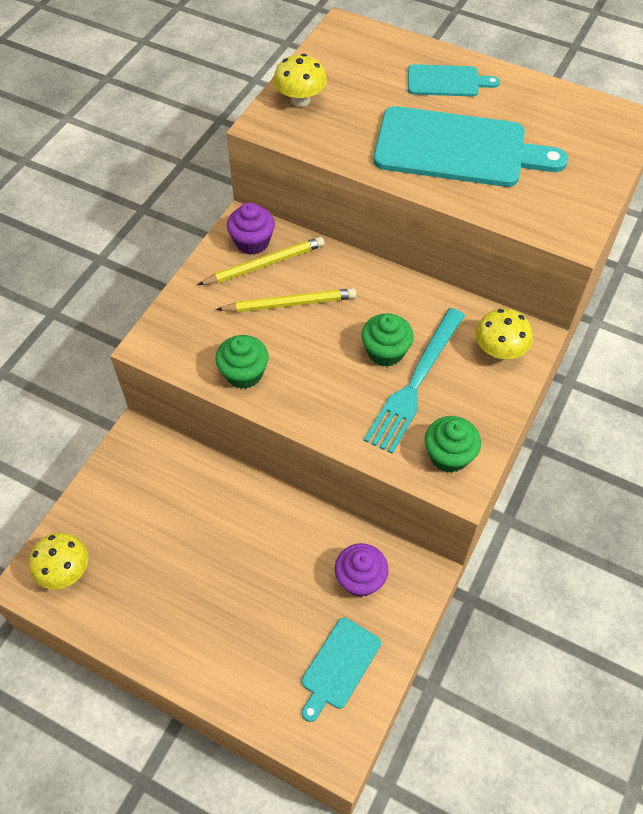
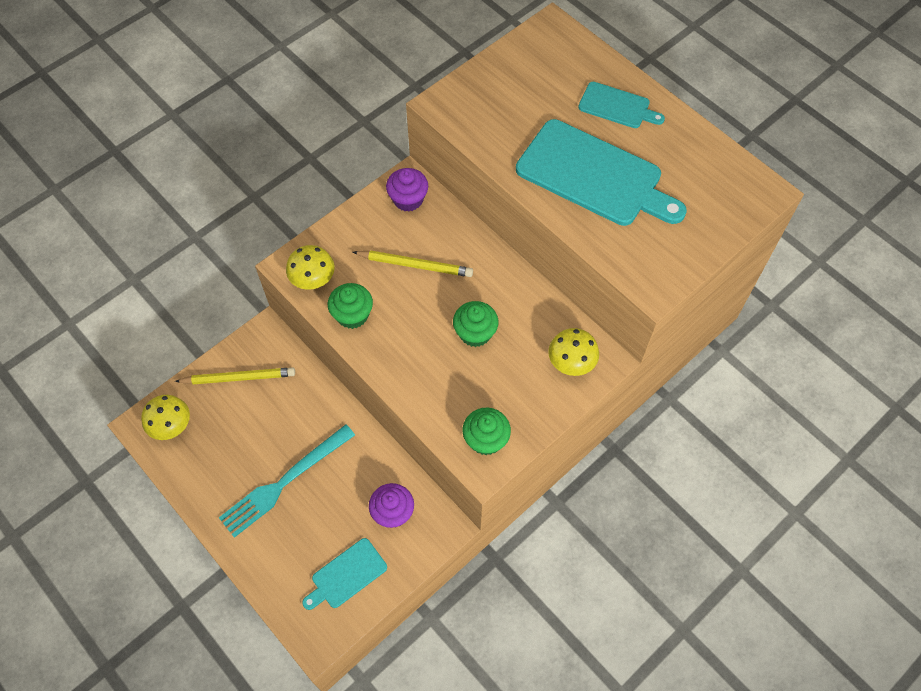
camera: 20 degrees right, 5 degrees up
(264, 264) = (410, 223): yellow pencil -> yellow pencil (239, 377)
(300, 100) = (481, 89): yellow mushroom -> yellow mushroom (313, 279)
(415, 383) = (487, 368): turquoise fork -> turquoise fork (284, 482)

